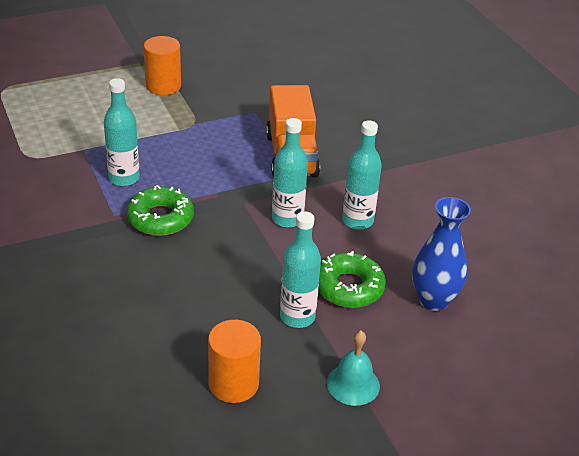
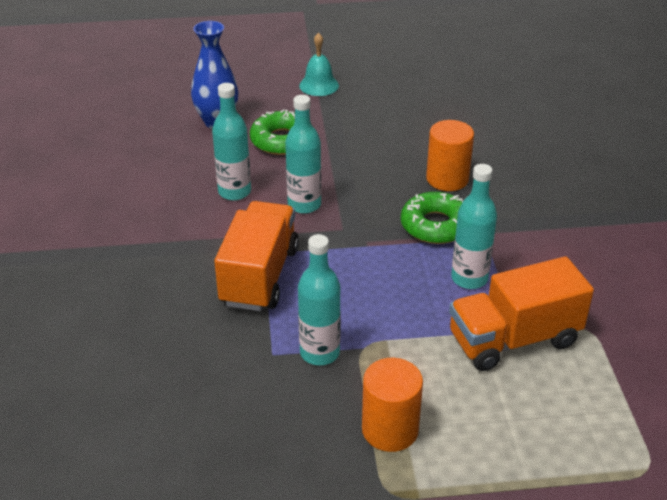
camera: 160 degrees left, 0 degrees up
(86, 142) = (513, 339): none -> orange truck
(233, 384) = (406, 98): orange cylinder -> orange cylinder (447, 179)
(297, 317) = (338, 128): turquoise bottle -> turquoise bottle (319, 353)

